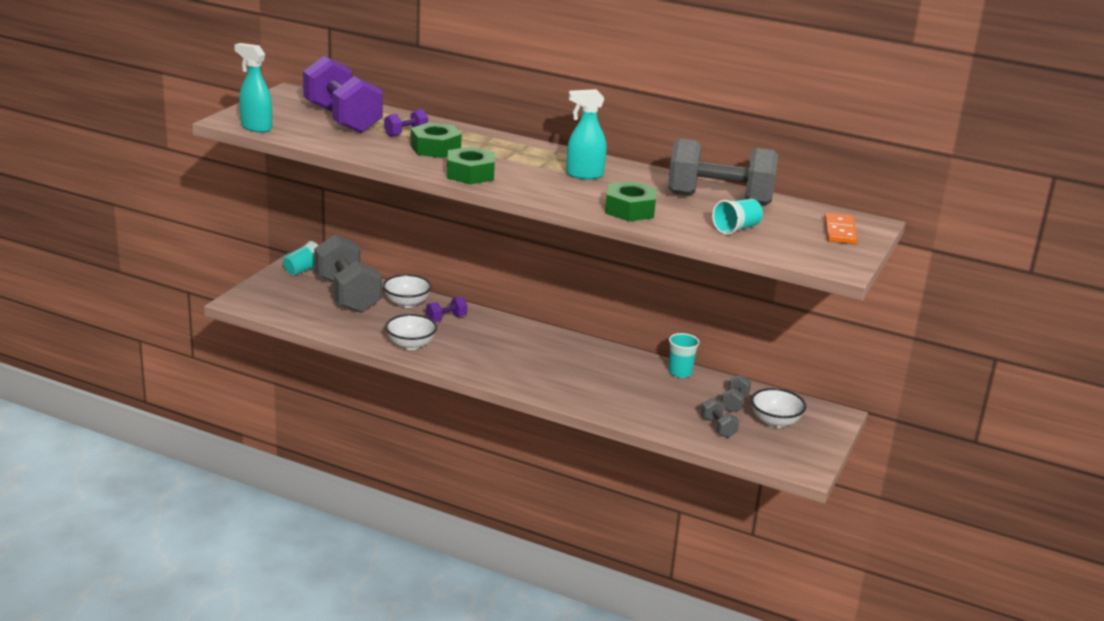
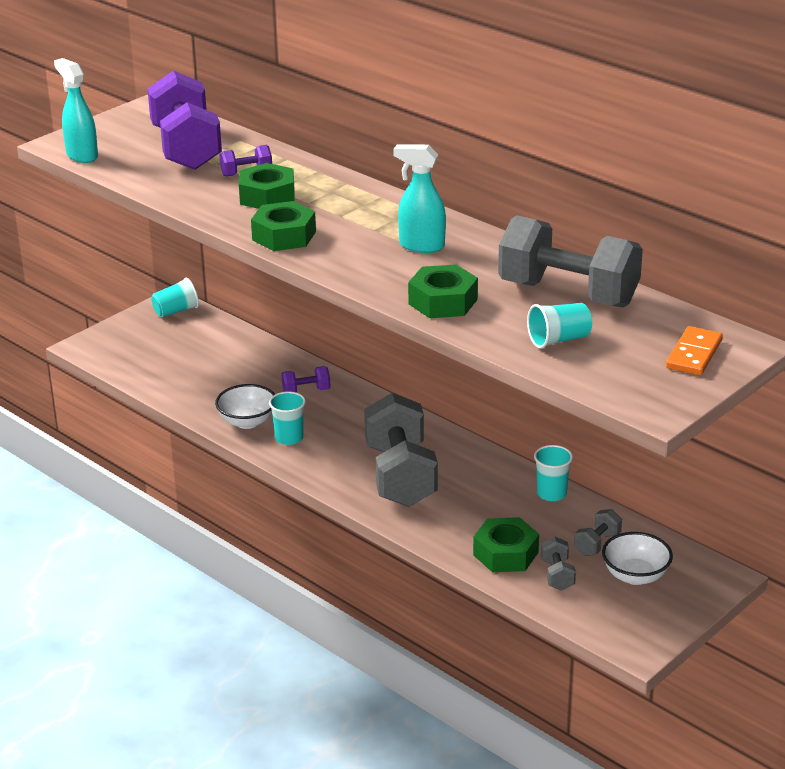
camera: 20 degrees right, 5 degrees up
(347, 295) = (209, 349): grey dumbbell -> grey dumbbell (400, 476)
(406, 303) = (271, 365): white bowl -> none
(452, 353) = (289, 438): none -> turquoise cup
(671, 417) = (505, 553): none -> green nut

